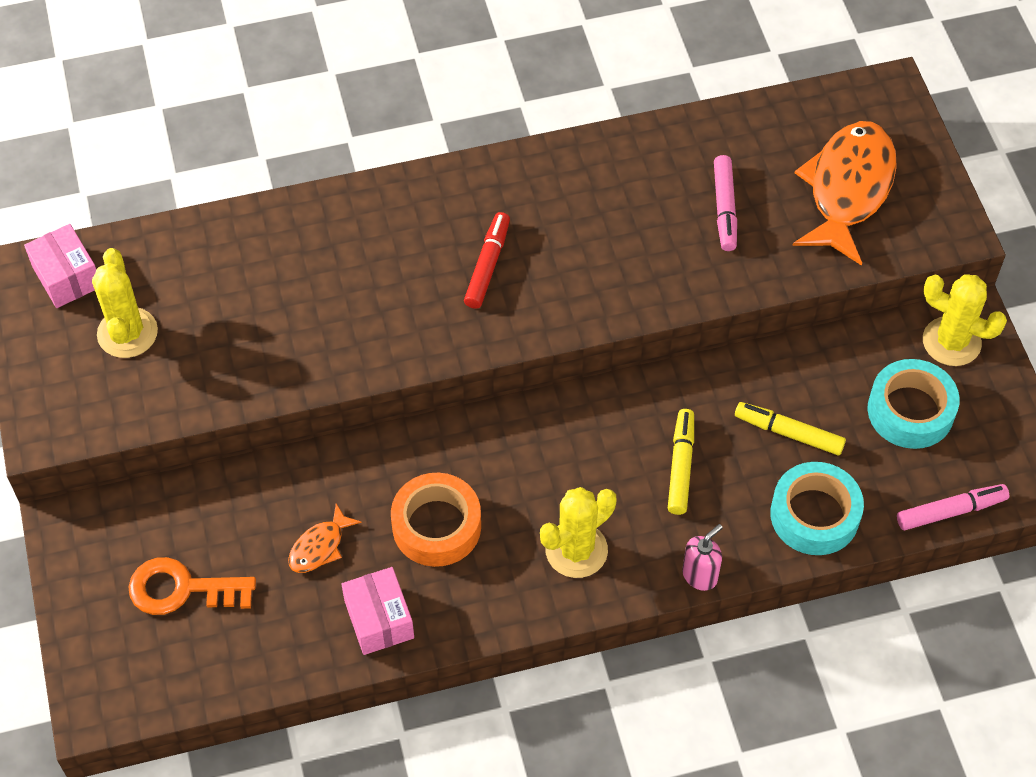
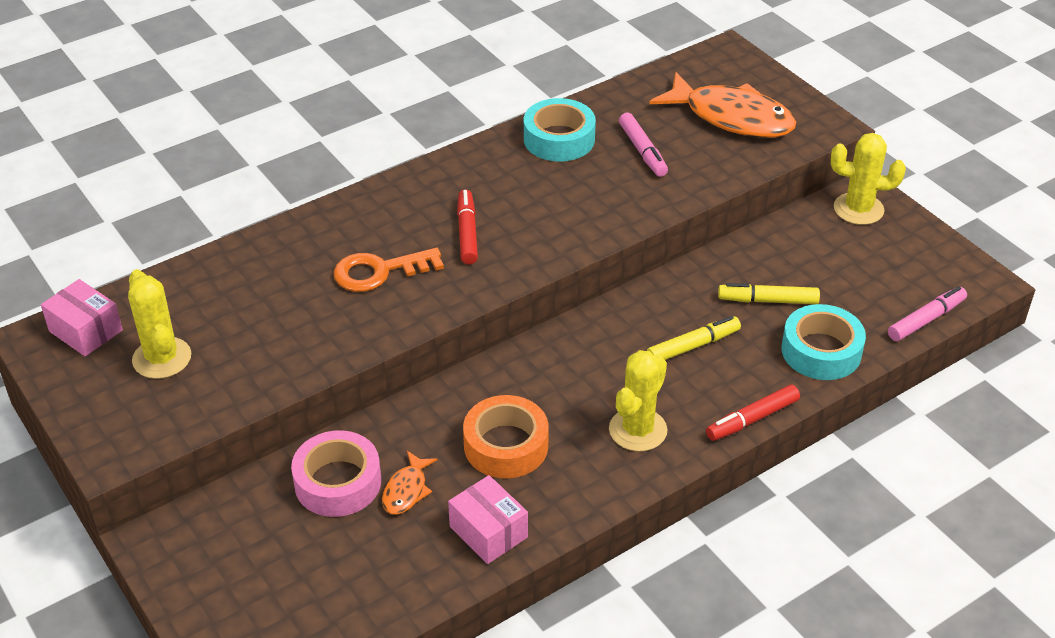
camera: 20 degrees left, 15 degrees down
(182, 589) = (290, 560): orange key -> orange key (380, 271)
(258, 516) = (338, 482): none -> pink tape
(680, 466) = (693, 346): yellow marker -> yellow marker turned 75 degrees clockwise
(700, 575) = (752, 419): pink soap dispenser -> red marker
(848, 189) = (732, 117): orange fish -> orange fish turned 120 degrees clockwise
(910, 411) = (854, 261): turquoise tape -> turquoise tape (559, 139)

